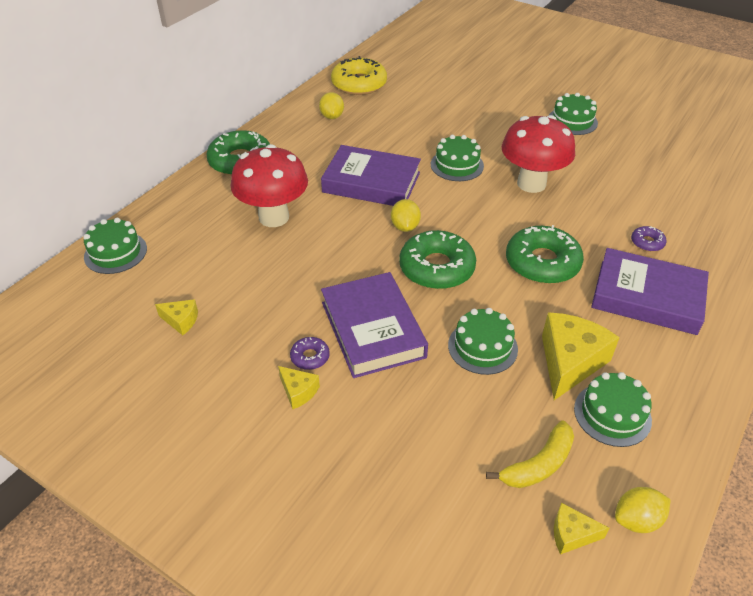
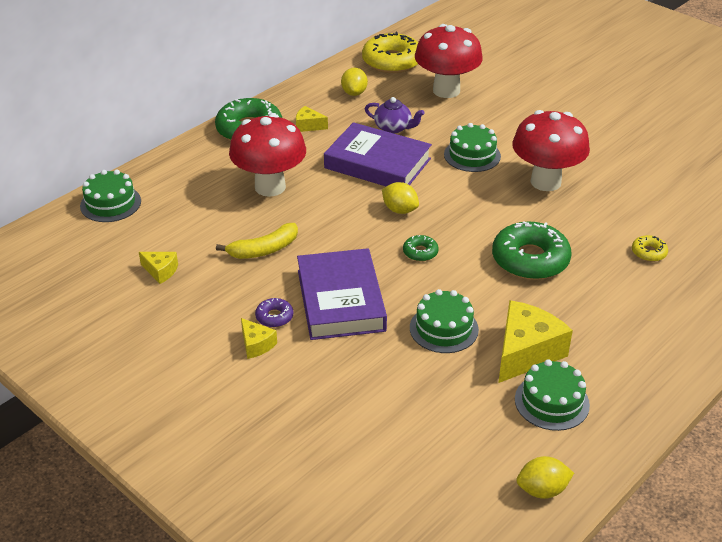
camera: 10 degrees right, 5 degrees down
(377, 146) = (393, 128): none -> purple teapot
(405, 227) = (400, 210): yellow lemon -> yellow lemon turned 60 degrees counterclockwise
(415, 106) = (446, 90): none -> red mushroom
(436, 268) = (420, 252): green donut -> green donut, size x0.46
(538, 464) = (464, 434): yellow banana -> yellow banana (264, 250)
(571, 534) = (476, 492): yellow cheese -> yellow cheese (308, 126)
(572, 121) = (613, 122): green cake -> none
(647, 242) = (648, 252): purple donut -> yellow donut
(647, 296) = (628, 303): purple book -> none

